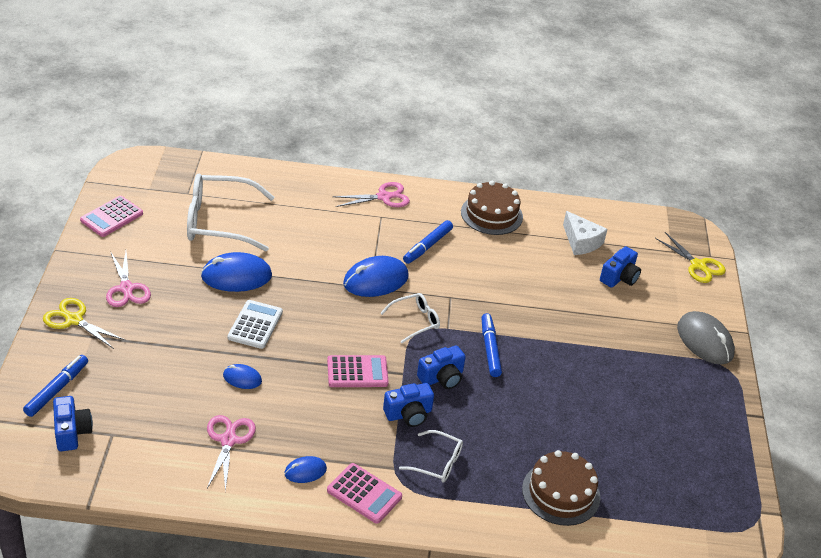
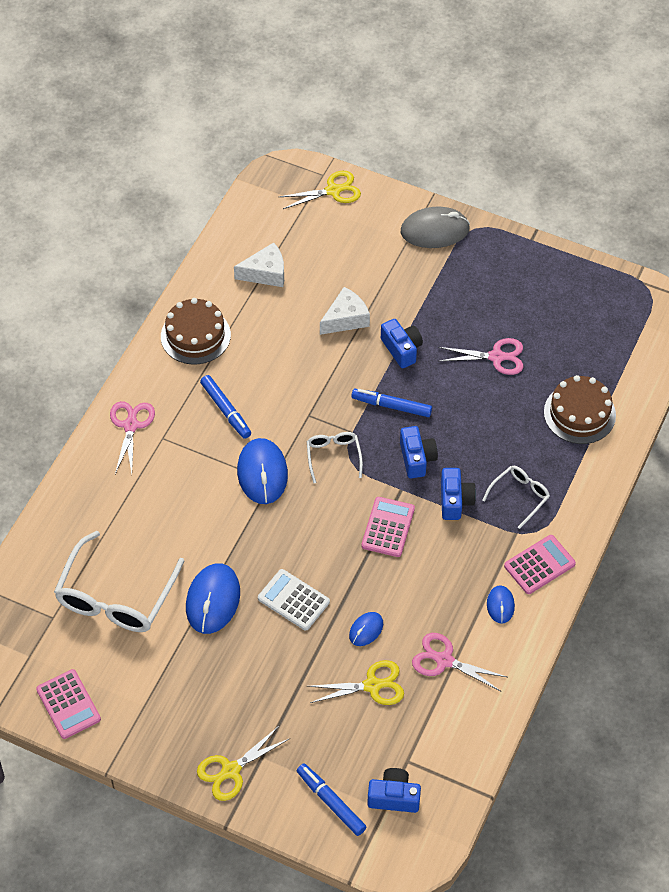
camera: 65 degrees left, 15 degrees up
(126, 288) = (197, 710): pink scissors -> pink scissors (496, 357)
(185, 394) = (372, 685): none -> yellow scissors
(566, 300) = (346, 319): none -> white cheese
(619, 277) = (328, 262): blue camera -> blue camera (401, 349)

